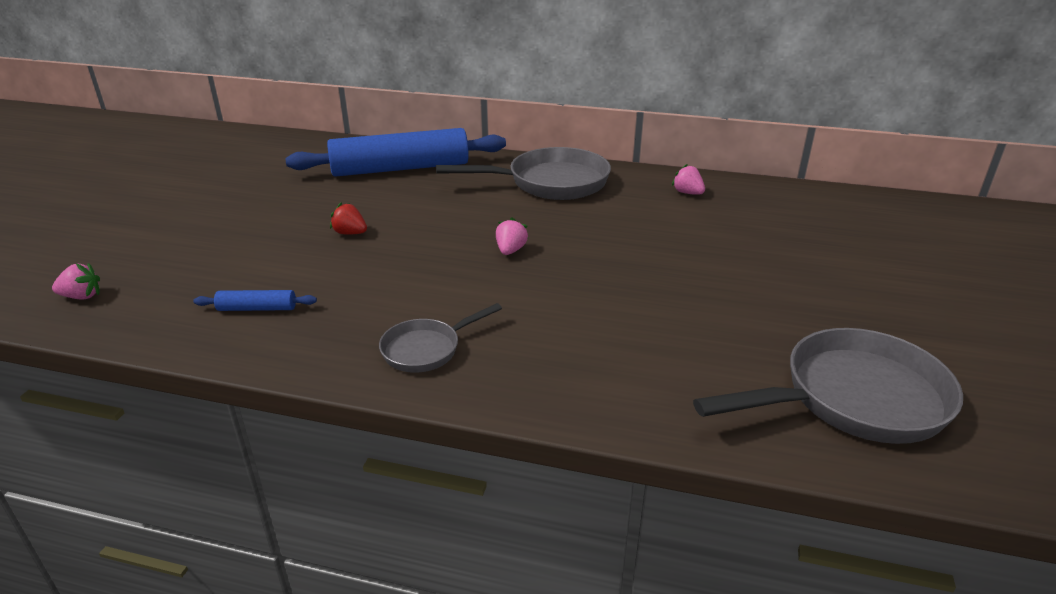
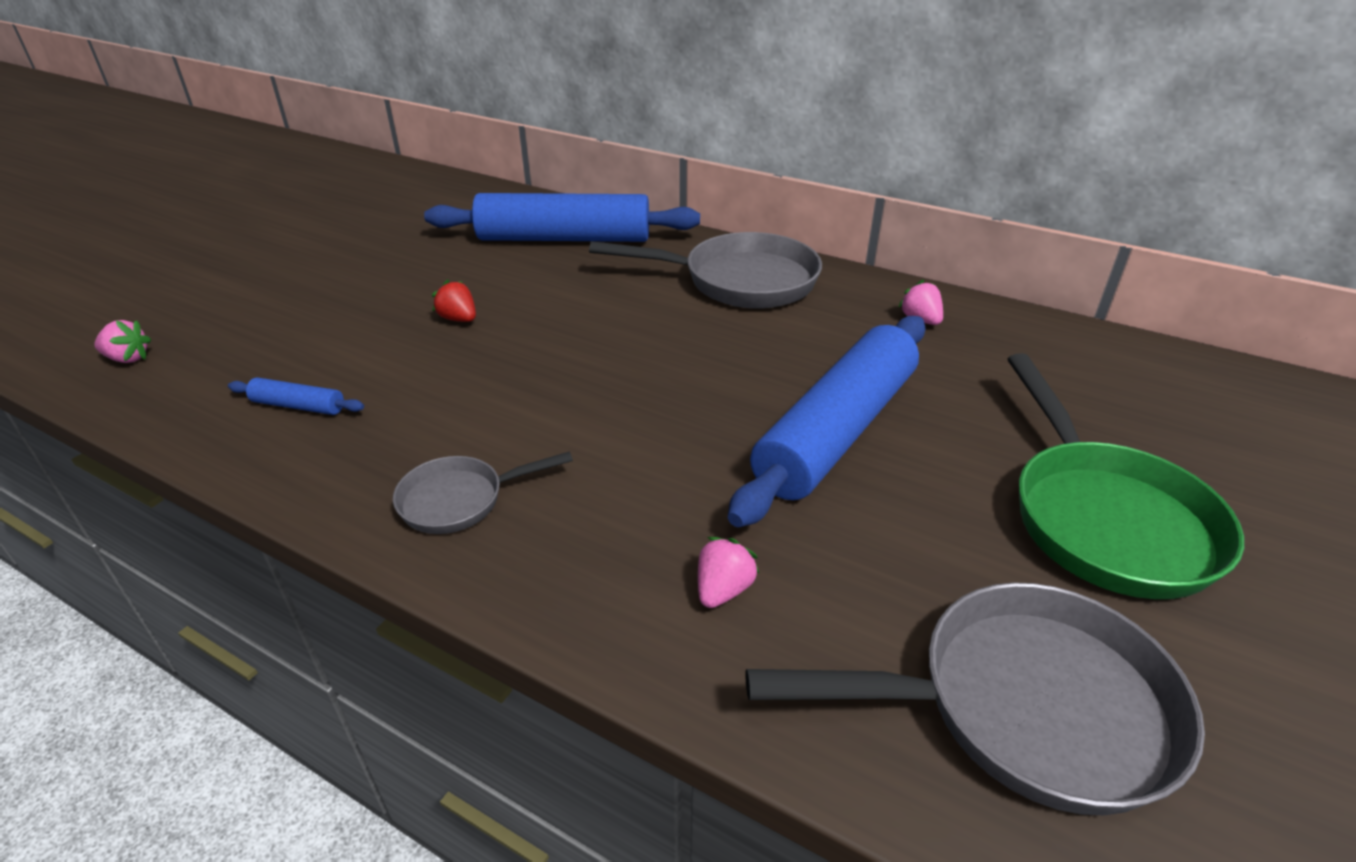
camera: 15 degrees right, 5 degrees up
(510, 250) = (639, 372): pink strawberry -> pink strawberry (723, 590)
(666, 268) = (836, 431): none -> blue rolling pin
(854, 292) = (1104, 518): none -> green pan

